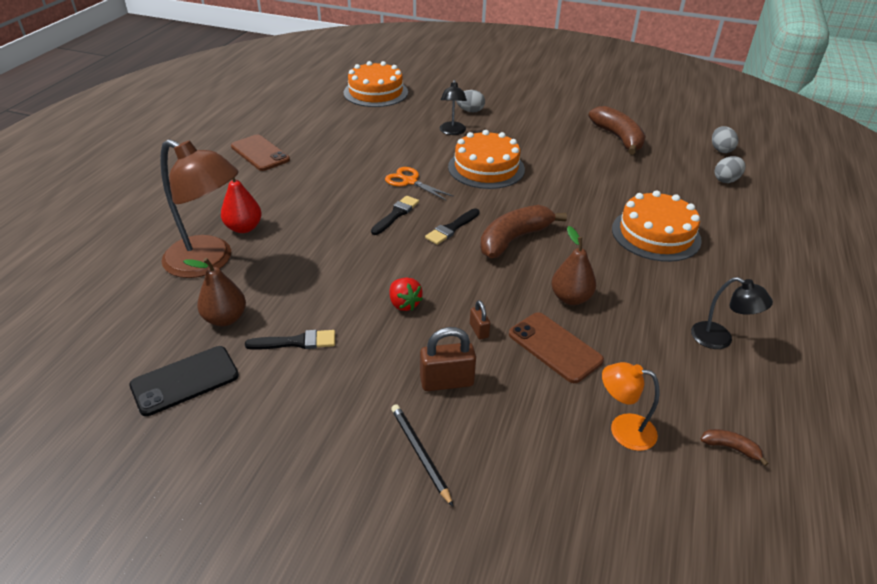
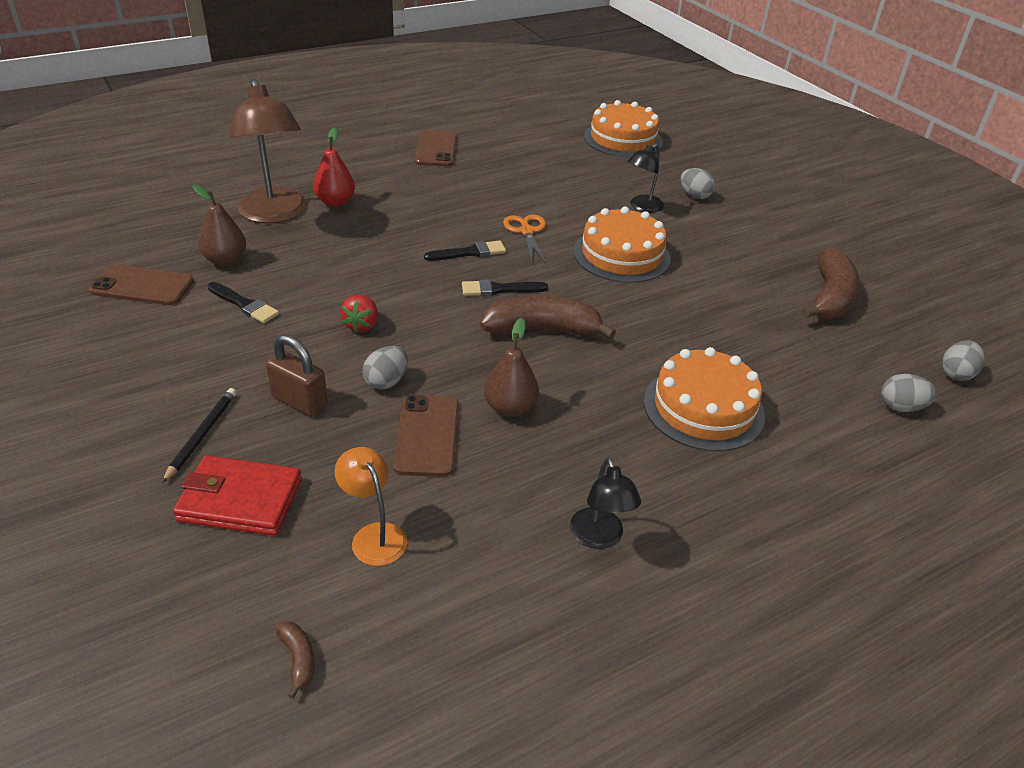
camera: 40 degrees right, 0 degrees up
(185, 380) = (142, 286): black phone -> brown phone
(479, 330) = (386, 381): brown padlock -> grey egg
(516, 474) = (240, 500): none -> red wallet
(730, 448) = (442, 623): brown banana -> brown banana (298, 659)

